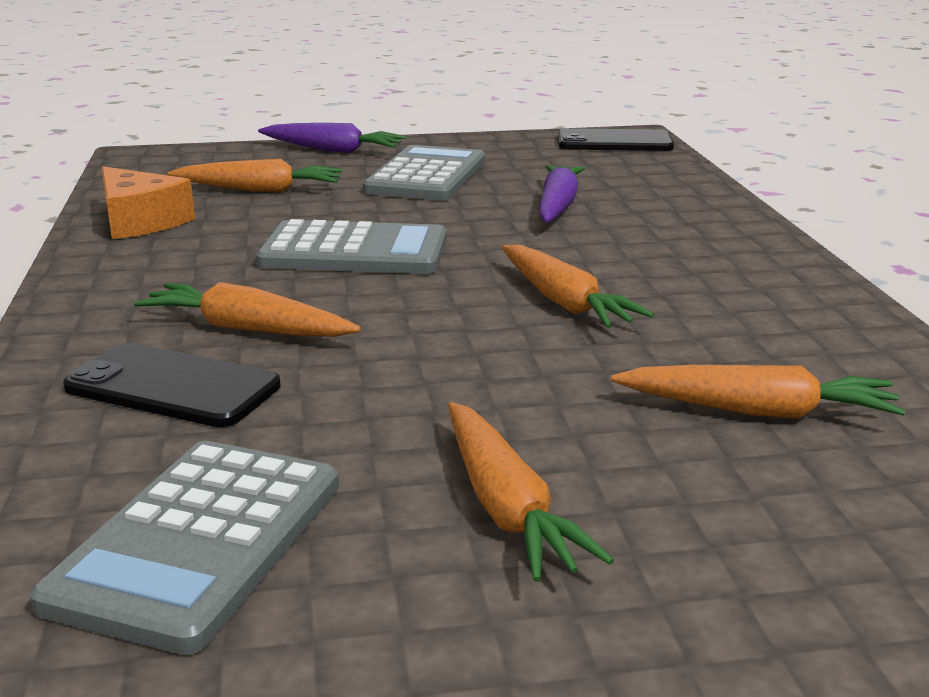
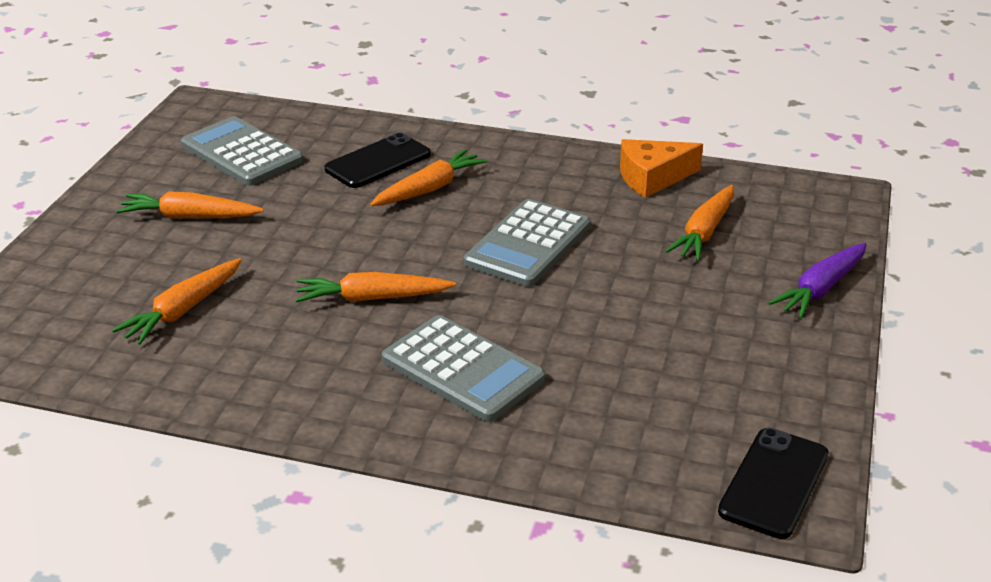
camera: 115 degrees right, 10 degrees up
(426, 176) = (701, 319): grey calculator -> grey calculator (462, 369)
(557, 206) = (568, 362): purple carrot -> none

